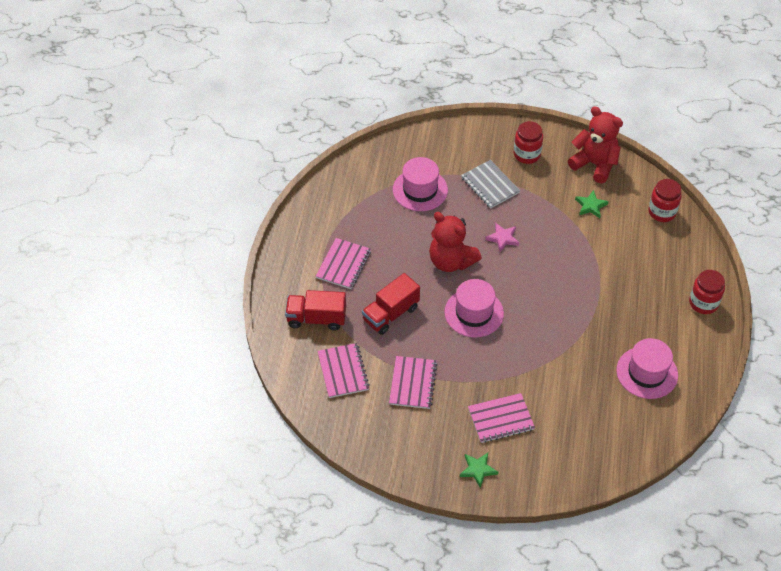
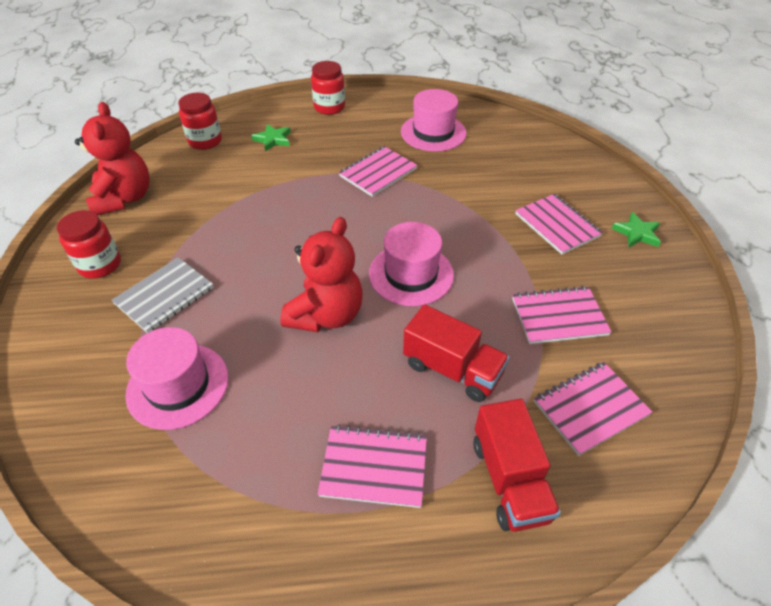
camera: 105 degrees left, 5 degrees down
(503, 238) = (270, 266): pink star -> none
(591, 206) = (200, 194): green star -> green star (273, 139)
(594, 164) = (124, 198): red teddy bear -> red teddy bear turned 150 degrees clockwise
(594, 319) = (378, 173): none -> pink notebook

